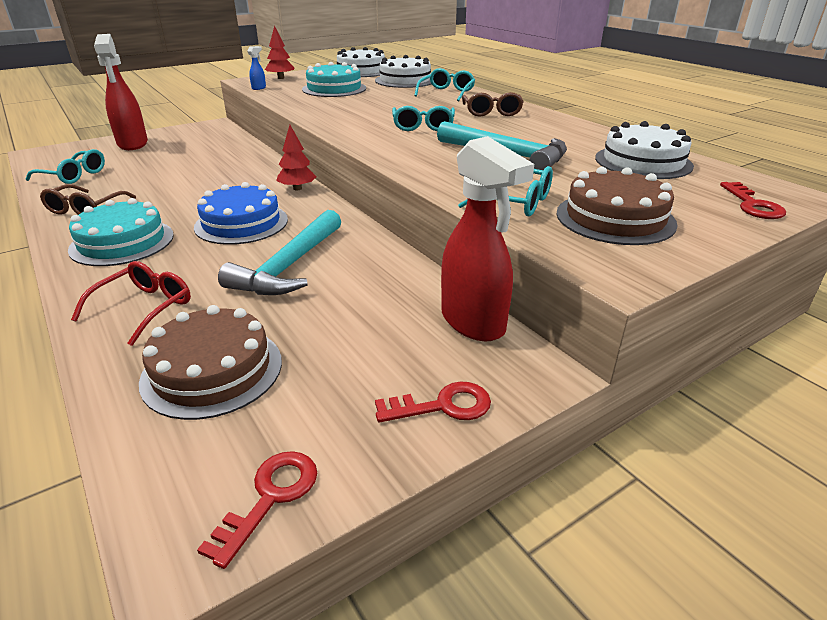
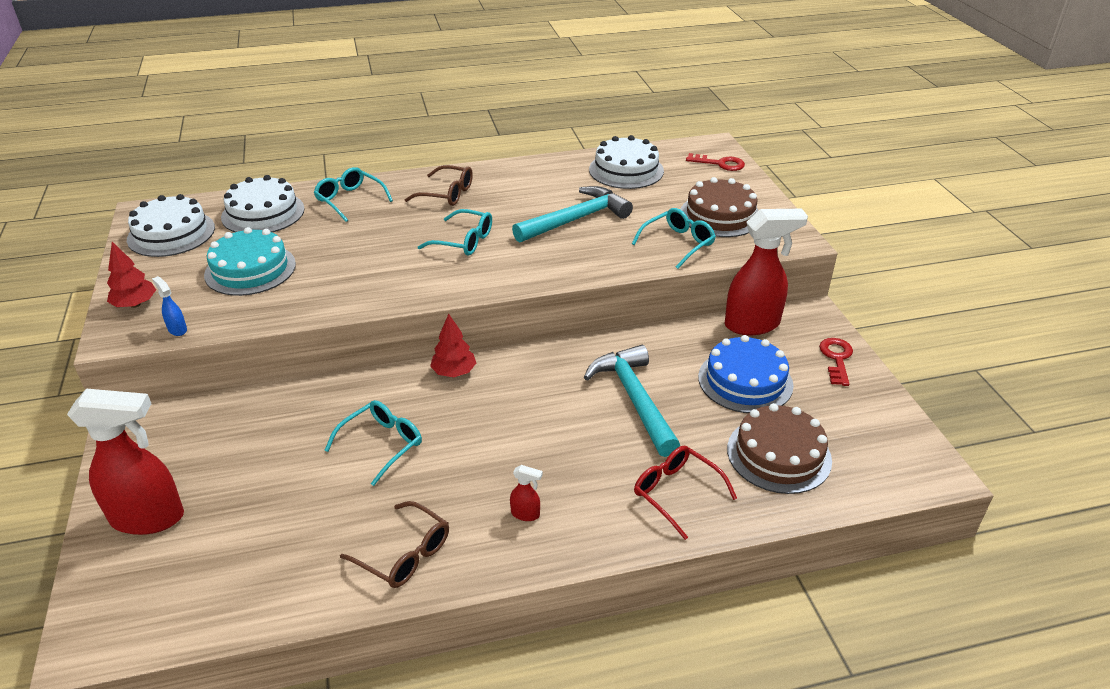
camera: 70 degrees left, 5 degrees up
(74, 175) = (254, 580): turquoise glasses -> turquoise glasses (382, 444)
(122, 242) = (526, 514): turquoise cake -> red spray bottle
(241, 223) = (525, 421): blue cake -> blue cake (745, 381)
(270, 497) = (902, 437): red key -> none
(289, 266) = (634, 399): turquoise hammer -> turquoise hammer turned 150 degrees counterclockwise

